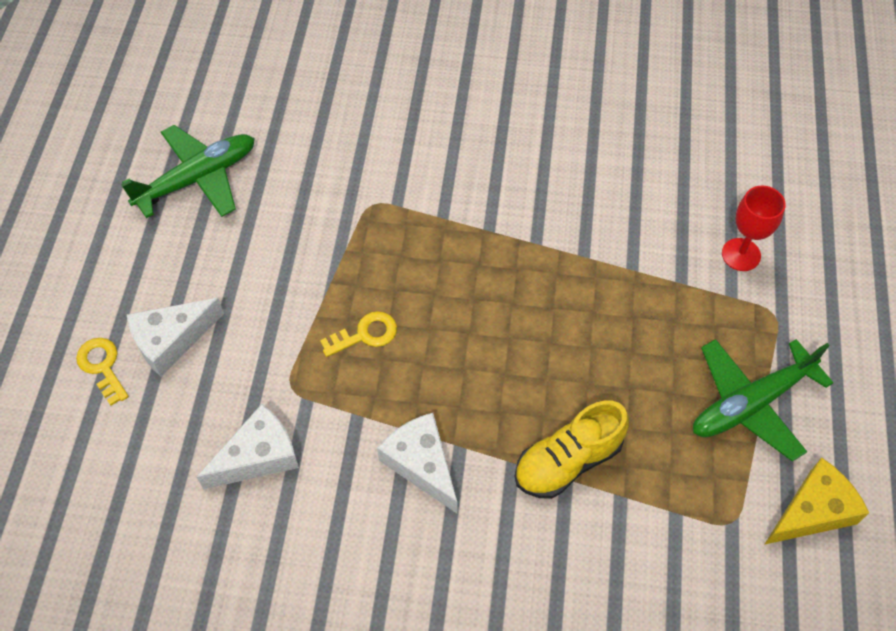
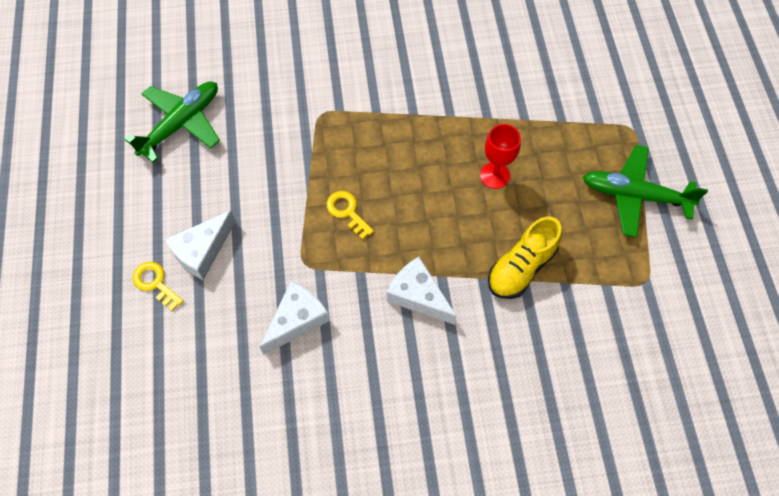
camera: 15 degrees left, 5 degrees up
(365, 334) = (347, 211): yellow key -> yellow key turned 90 degrees counterclockwise
(741, 254) = (597, 91): red goblet -> red goblet (494, 175)
(751, 403) = (635, 195): green plane -> green plane turned 60 degrees clockwise
(812, 511) = (697, 260): yellow cheese -> none

